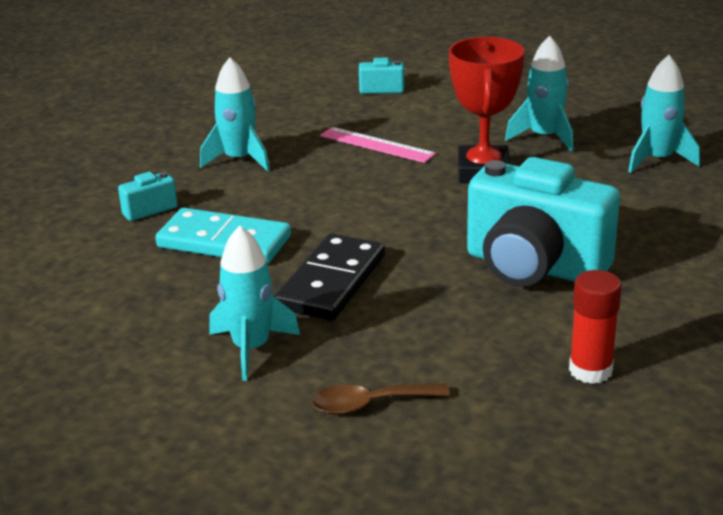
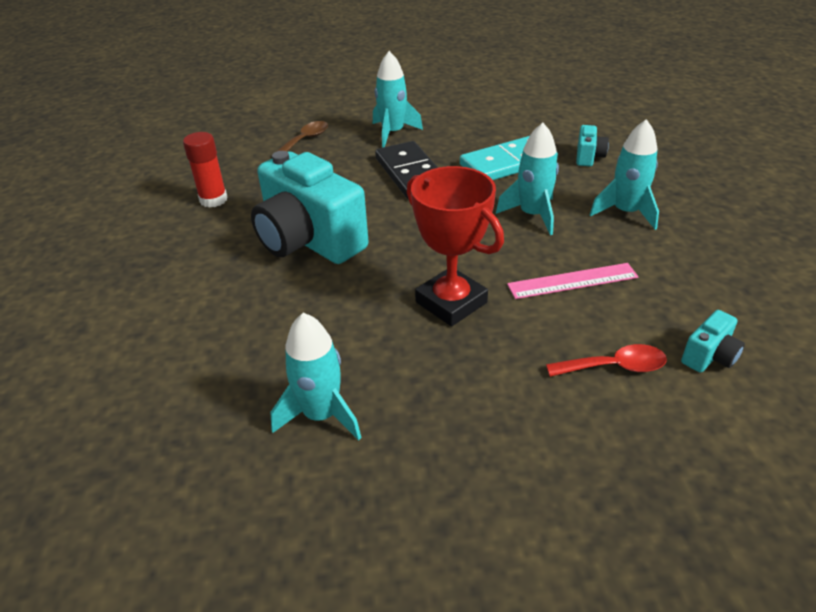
camera: 135 degrees right, 10 degrees up
(442, 106) = (614, 367): none -> red spoon
(534, 267) = (309, 241): turquoise camera -> turquoise camera turned 120 degrees counterclockwise
(544, 137) = (461, 381): turquoise rocket -> turquoise rocket (532, 215)

